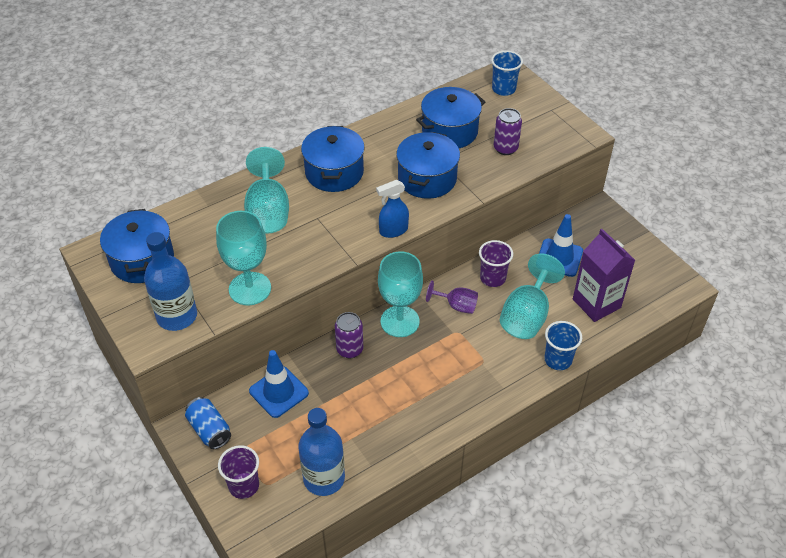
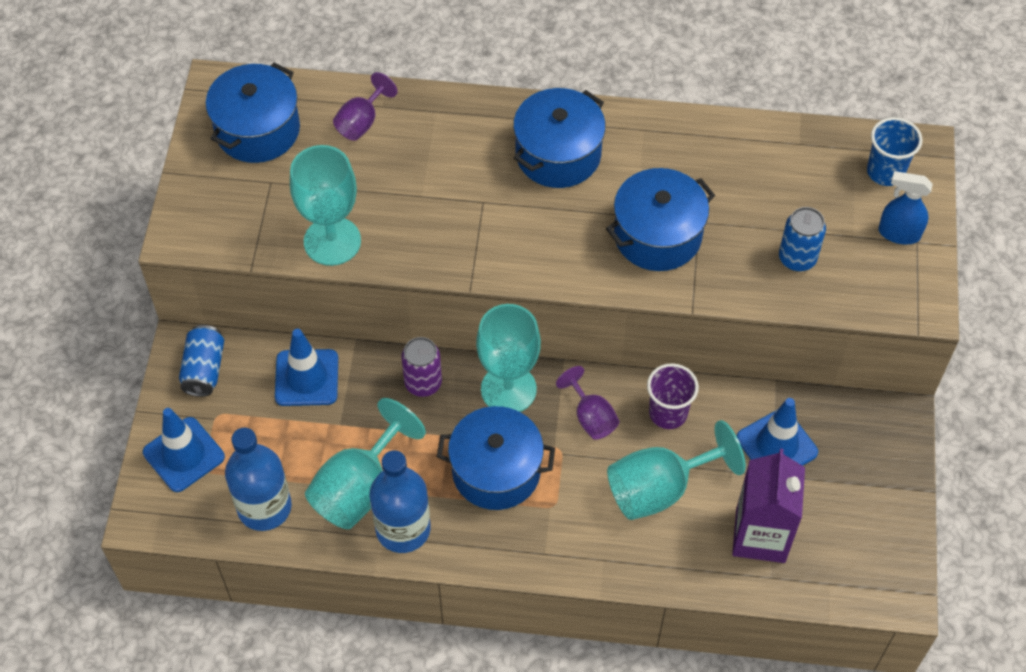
camera: 40 degrees right, 10 degrees up
(177, 316) = (233, 222): blue bottle -> blue bottle (403, 529)
(204, 220) = (361, 122): none -> purple goblet
(244, 486) = (184, 455): purple cup -> blue traffic cone
(268, 211) = (438, 157): turquoise goblet -> turquoise goblet (359, 487)
(393, 231) = (550, 277): blue spray bottle -> blue spray bottle (898, 233)
(449, 131) = (751, 188): blue pot -> blue pot (496, 471)
(505, 148) = (797, 258): purple can -> blue can
(558, 360) = (640, 568): blue cup -> none

